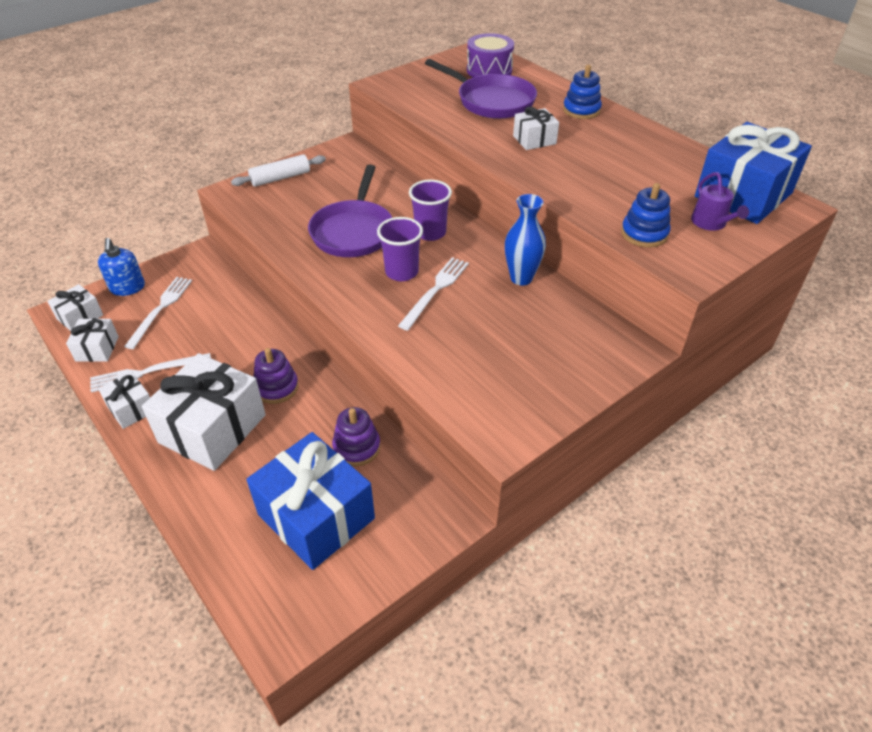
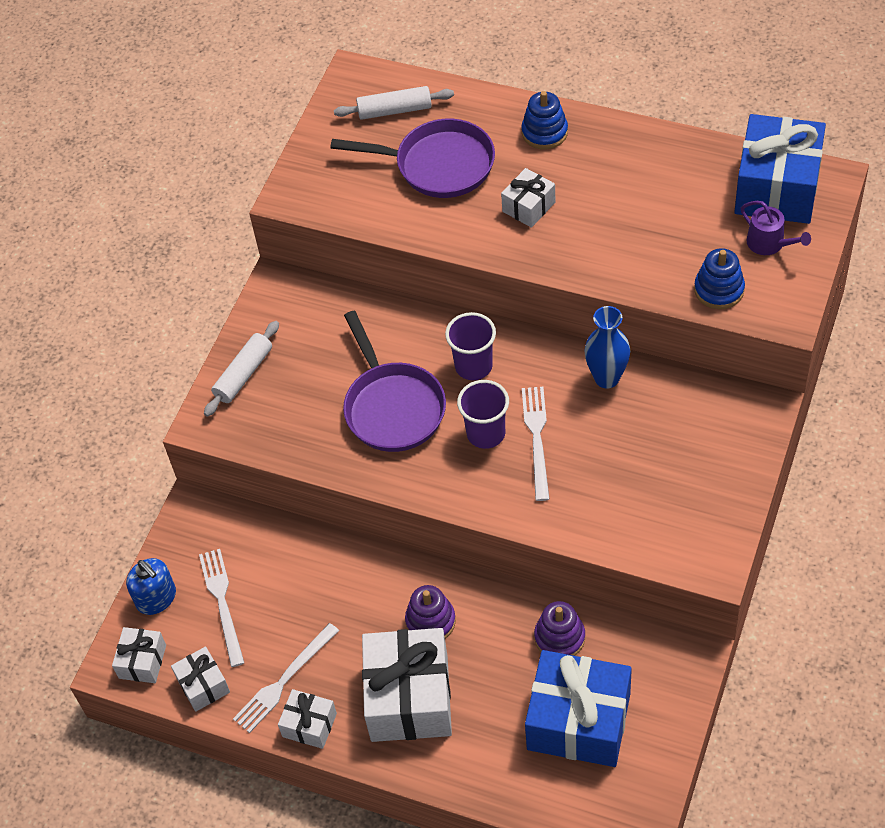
camera: 25 degrees left, 10 degrees up
(489, 70) = (395, 110): purple drum -> white rolling pin

